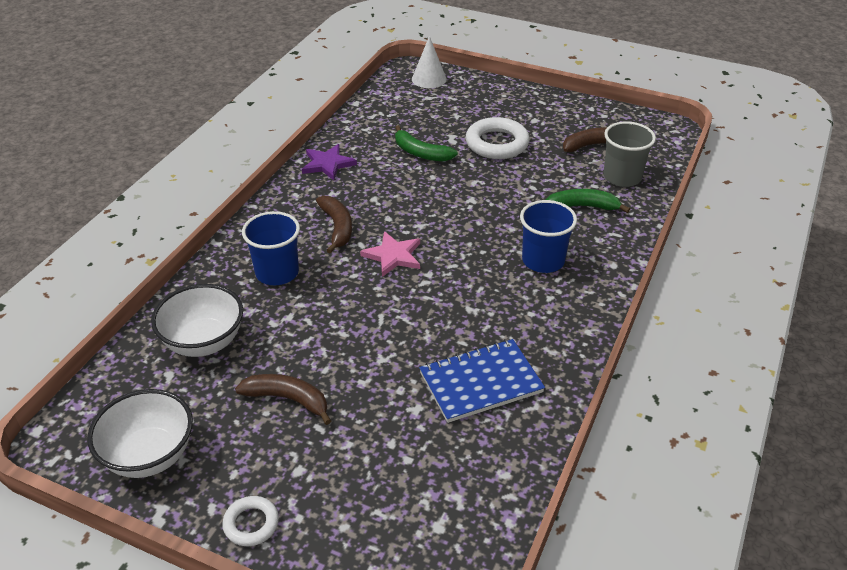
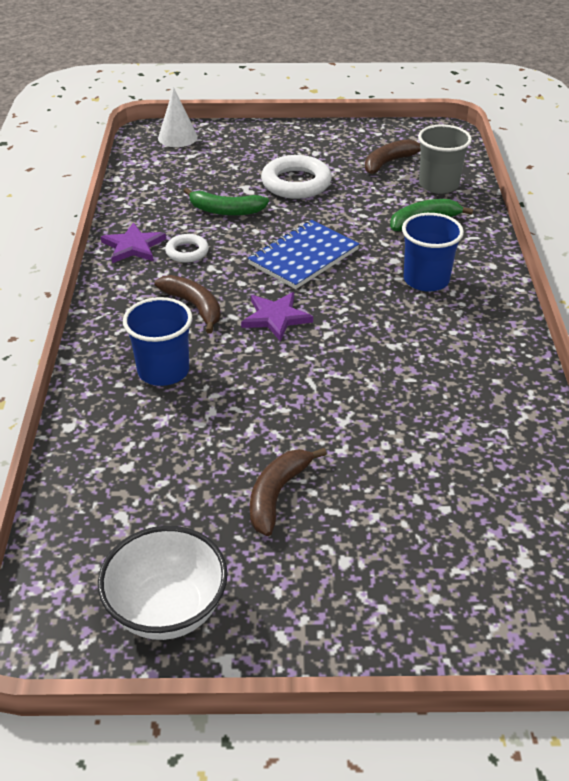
camera: 25 degrees left, 0 degrees up
(204, 342) = (136, 468): white bowl -> none
(251, 524) = (337, 634): white ring -> white ring (187, 252)
(288, 399) = (277, 494): brown banana -> brown banana turned 60 degrees counterclockwise
(393, 256) = (276, 317): pink star -> purple star
(481, 383) = (457, 411): blue notebook -> blue notebook (303, 257)

